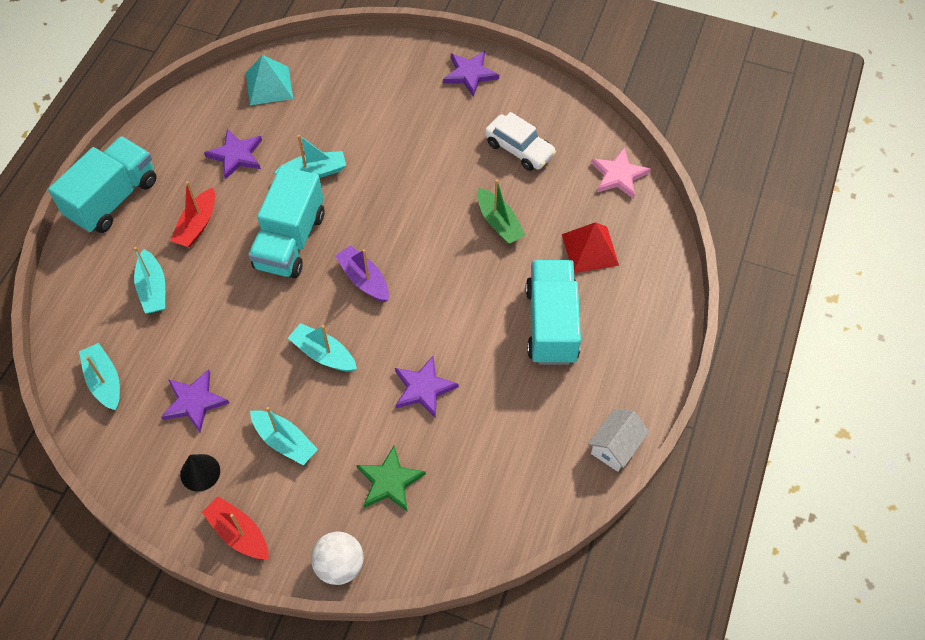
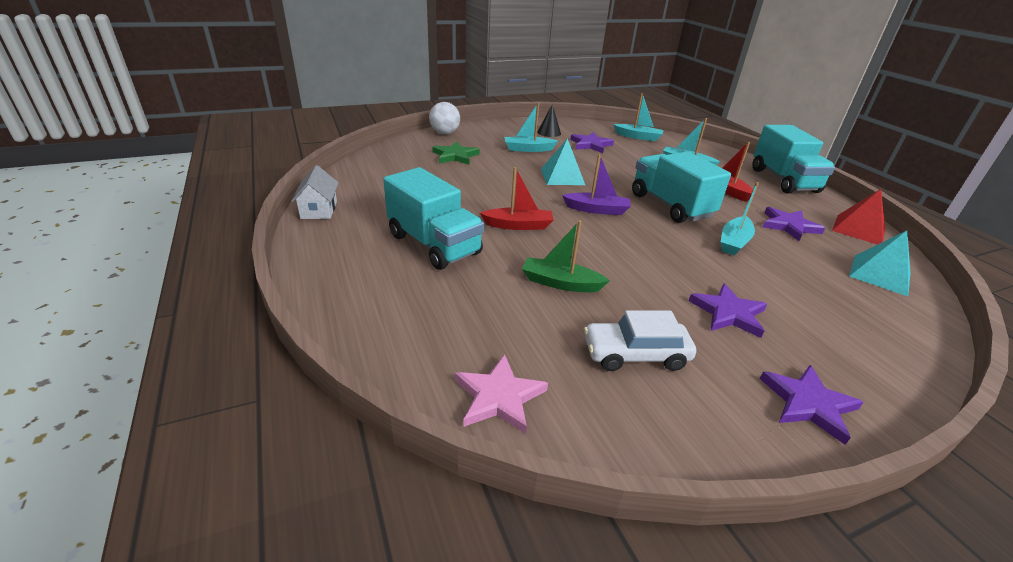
camera: 135 degrees right, 25 degrees down
(238, 533) = (504, 127): red boat -> red boat (518, 225)
(323, 354) = (562, 176): turquoise boat -> turquoise pyramid
(423, 388) = (484, 186): purple star -> purple star (728, 313)
(590, 249) = (454, 306): red pyramid -> red pyramid (858, 229)

